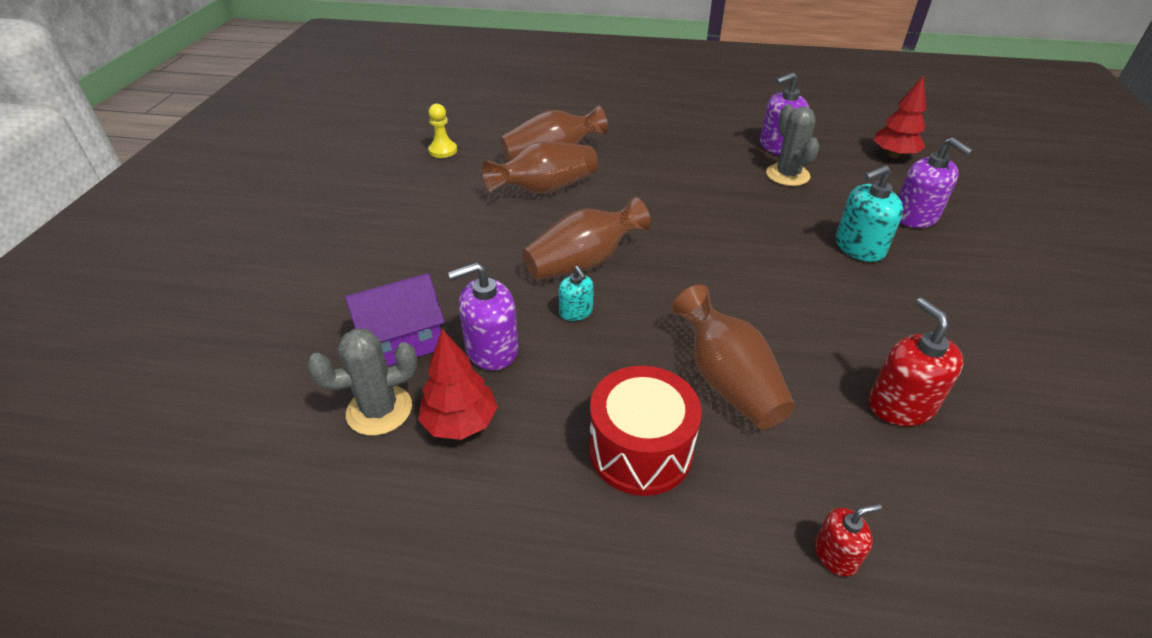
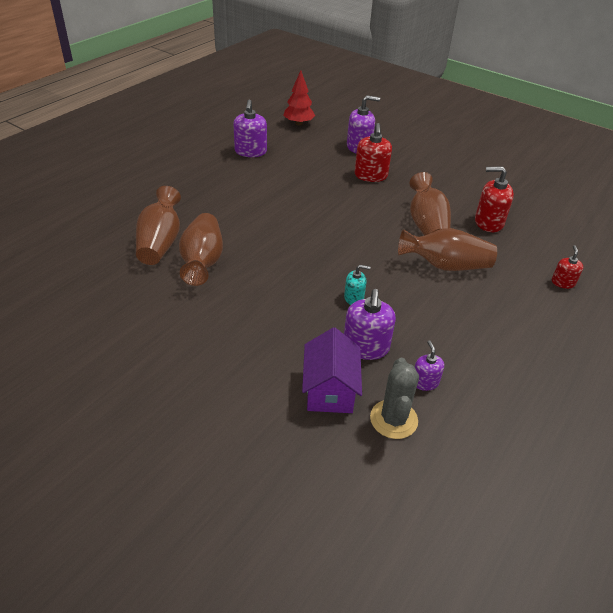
camera: 65 degrees left, 0 degrees up
(443, 150) = (84, 295): yellow pawn -> none
(460, 423) = (425, 382): red tree -> purple soap dispenser
(583, 262) = (306, 276): brown vase -> brown vase (426, 225)
(640, 450) = (479, 316): red drum -> none
(787, 175) = (284, 163): grey cactus -> none
(859, 247) = (371, 176): turquoise soap dispenser -> red soap dispenser

